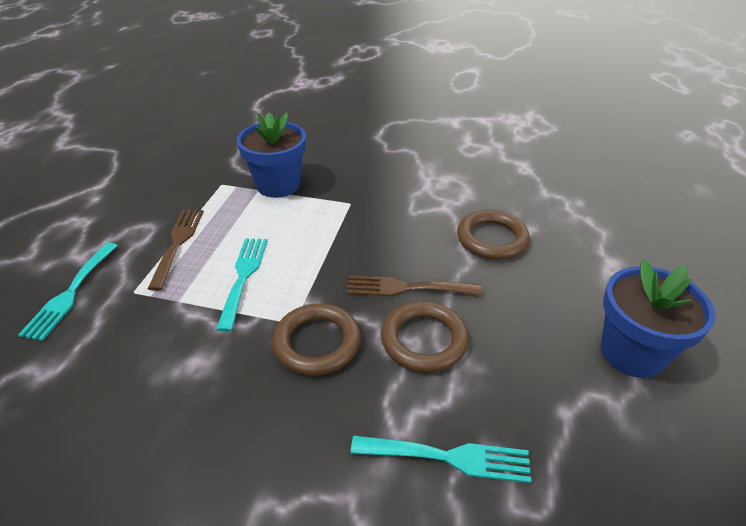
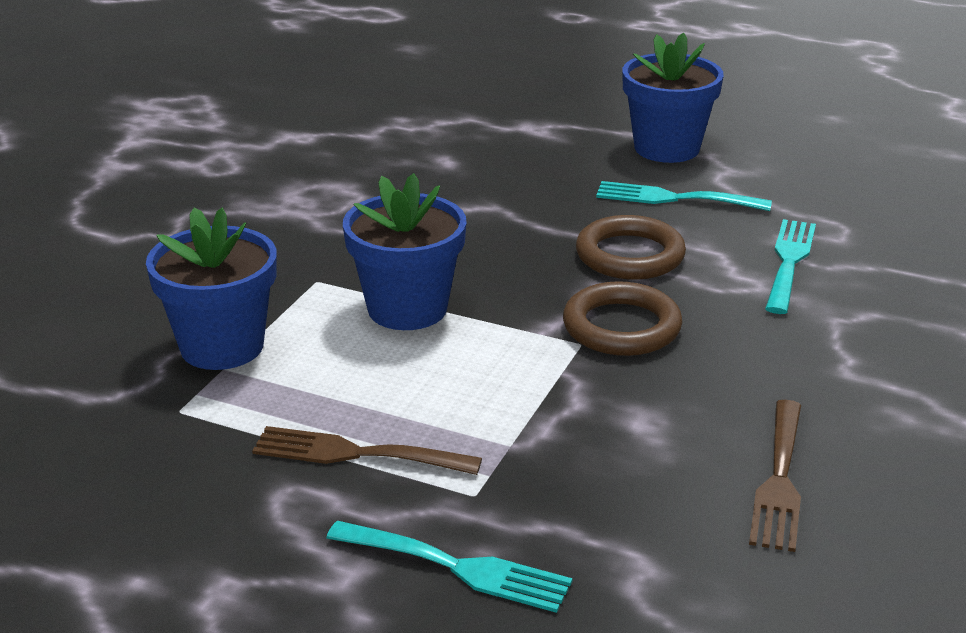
camera: 80 degrees left, 10 degrees down
(243, 277) = (471, 384): turquoise fork -> turquoise fork (674, 198)
(325, 240) = (407, 309): none -> blue flower pot
(406, 288) = (535, 256): brown fork -> brown fork (779, 480)
(492, 239) = (456, 186): brown ring -> none

